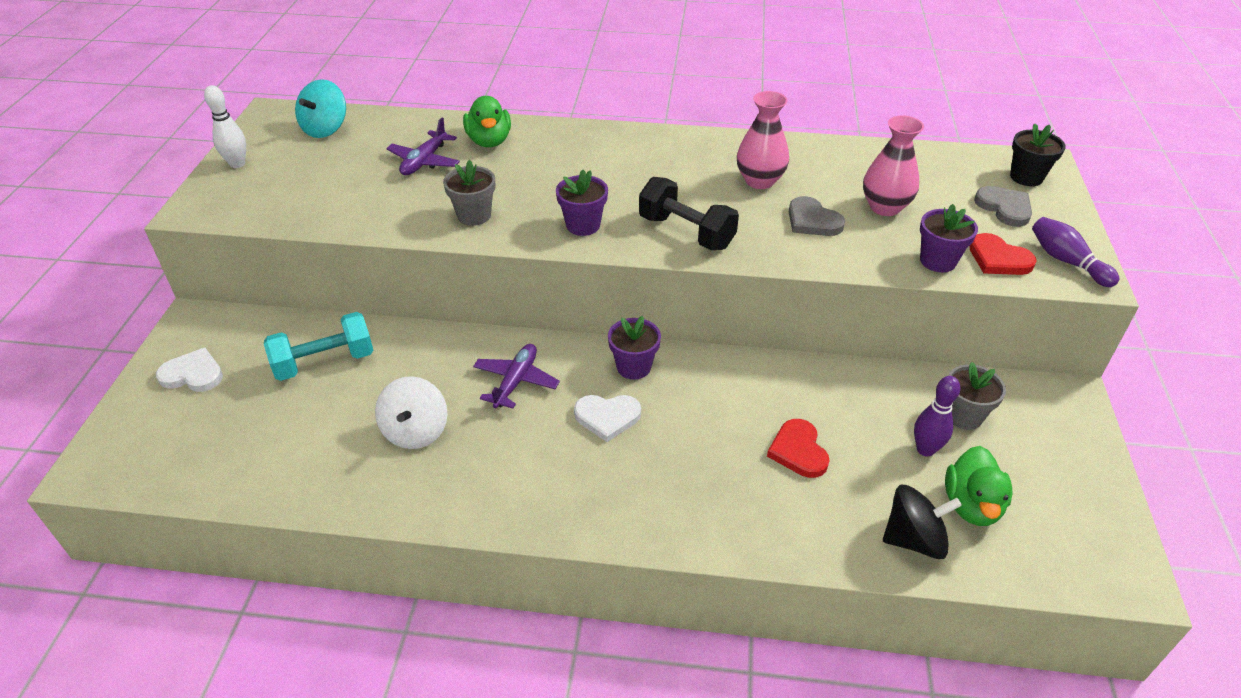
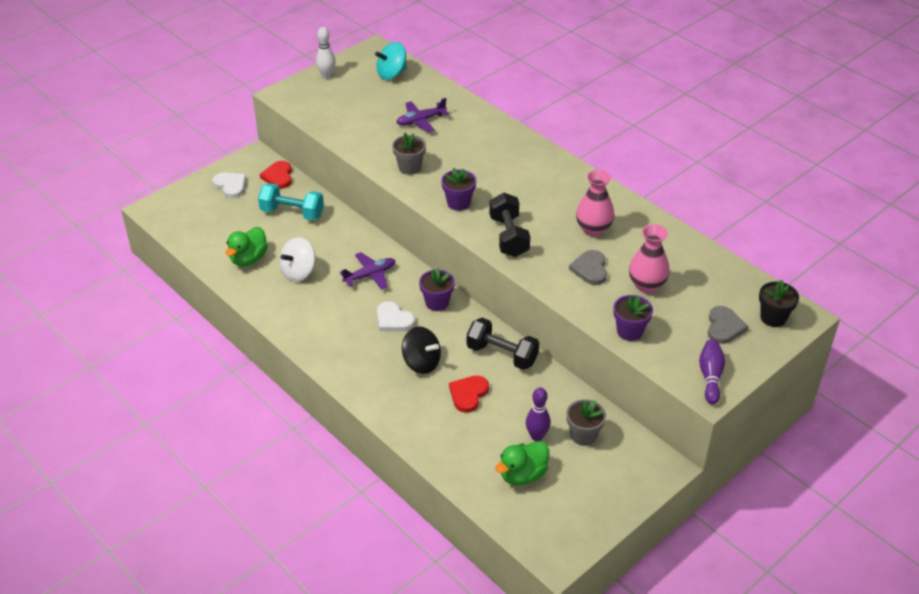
camera: 40 degrees right, 0 degrees up
(489, 141) = (469, 125): green duck -> green duck (248, 259)
(774, 382) = (502, 355): none -> black dumbbell
(913, 539) = (470, 468): black spinning top -> black spinning top (421, 363)
(998, 259) = (669, 351): red heart -> red heart (278, 176)

